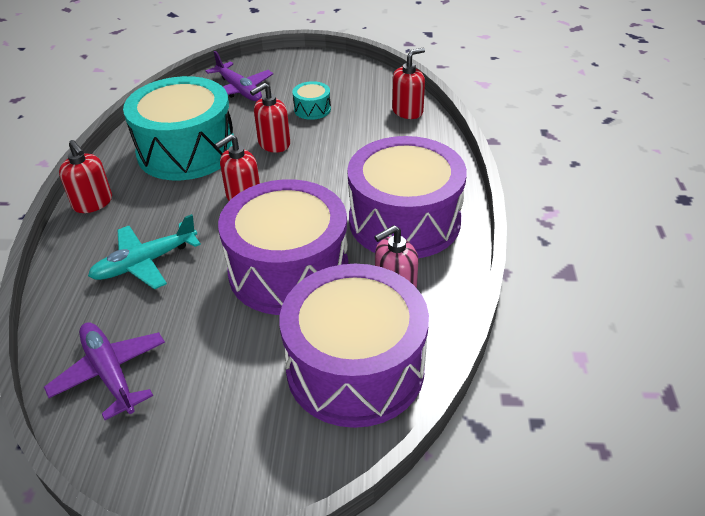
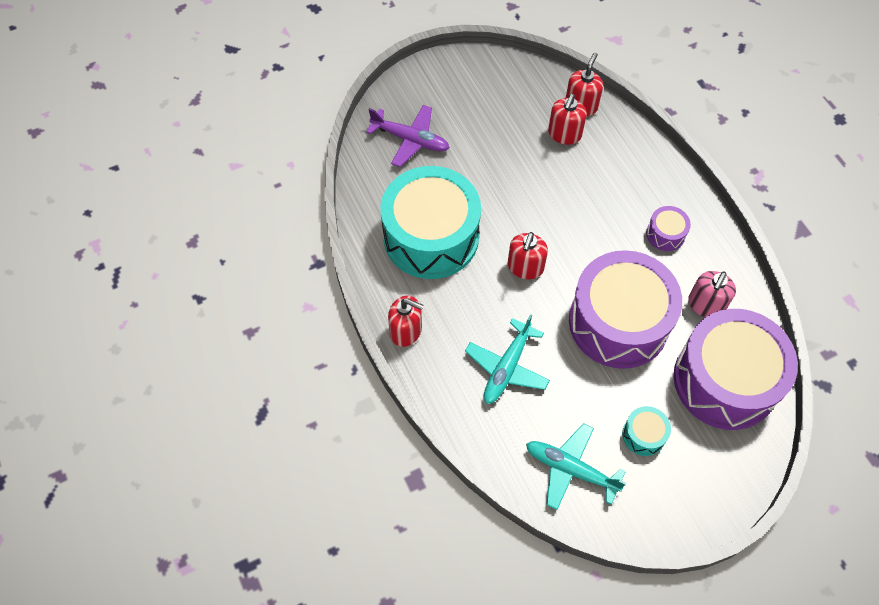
camera: 30 degrees left, 20 degrees up
(110, 373) = (571, 469): purple plane -> turquoise plane
(274, 144) = (499, 195): red soap dispenser -> red soap dispenser (564, 134)
(312, 109) = (498, 137): turquoise drum -> turquoise drum (643, 435)
(404, 221) = (665, 234): purple drum -> purple drum, size x0.41

